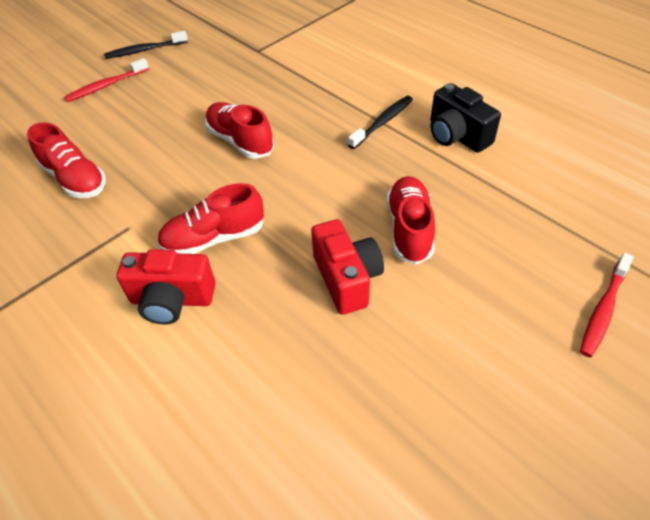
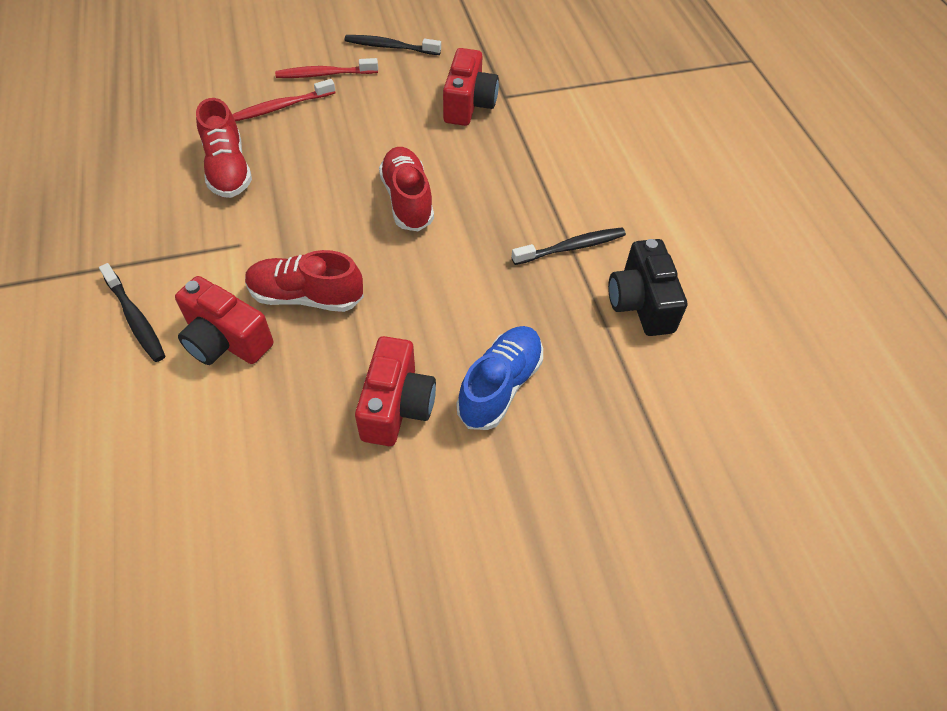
camera: 25 degrees right, 5 degrees up
(77, 322) = (135, 319): none -> black toothbrush
(235, 65) = (468, 105): none -> red camera
(409, 229) = (500, 386): red shoe -> blue shoe
(603, 310) = (631, 588): red toothbrush -> red toothbrush (282, 107)

